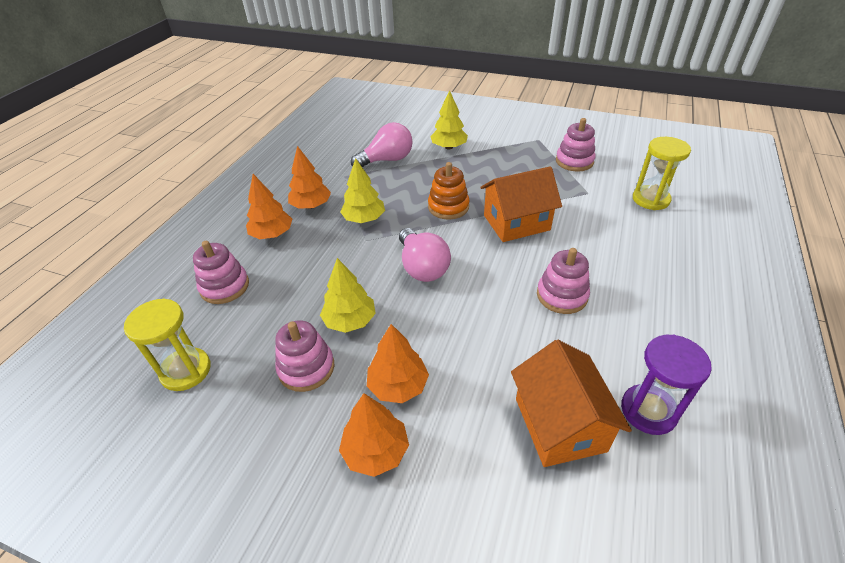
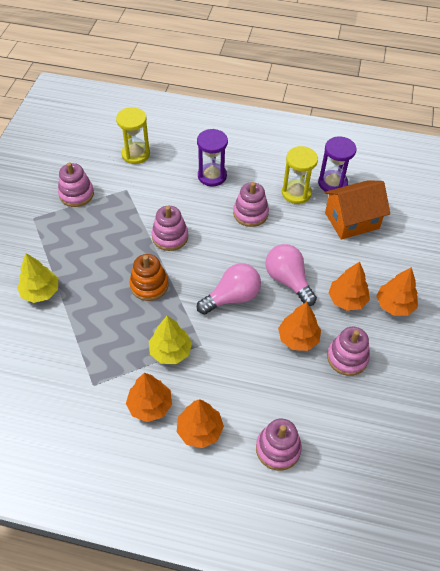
camera: 100 degrees left, 10 degrees up
(186, 371) = (370, 442): yellow hourglass -> yellow hourglass (296, 193)
(350, 320) = (298, 338): yellow tree -> orange tree
(387, 160) = (63, 347): pink light bulb -> pink light bulb (288, 280)
(516, 223) = (170, 237): orange house -> pink stacking toy
(628, 262) = (212, 176): none -> purple hourglass

